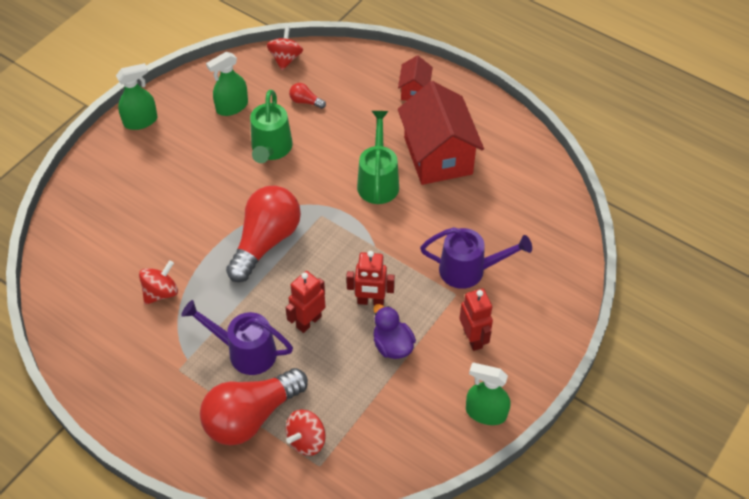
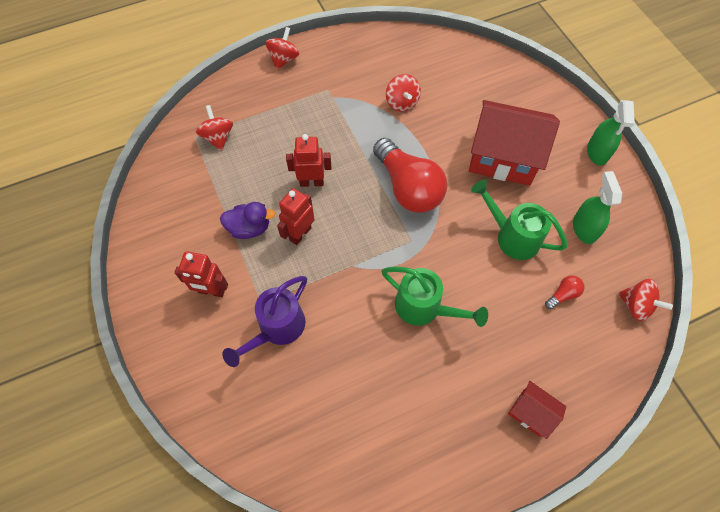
camera: 120 degrees right, 10 degrees up
(155, 440) = (284, 59): none -> red spinning top
(245, 351) = (314, 132): purple watering can -> none
(251, 416) = (260, 114): red light bulb -> none
(308, 321) = (311, 182): red robot -> red robot turned 75 degrees counterclockwise
(438, 155) = (426, 382): red house -> red house (503, 158)
(485, 413) = (145, 261): green spray bottle -> none

